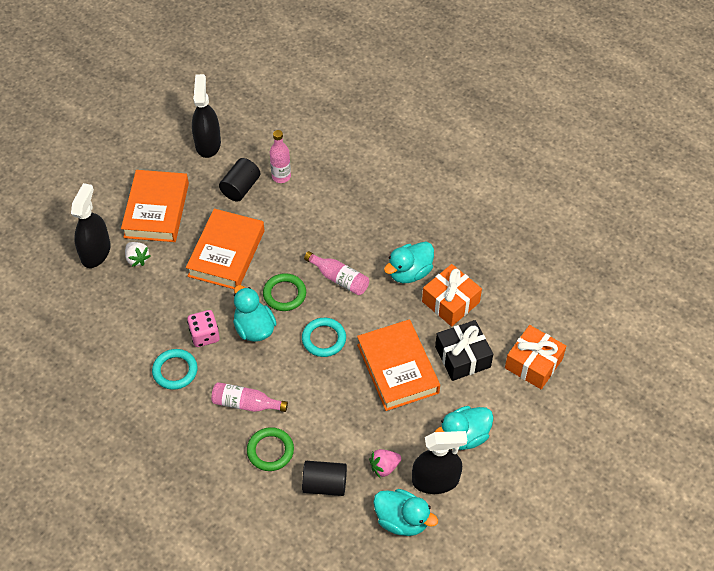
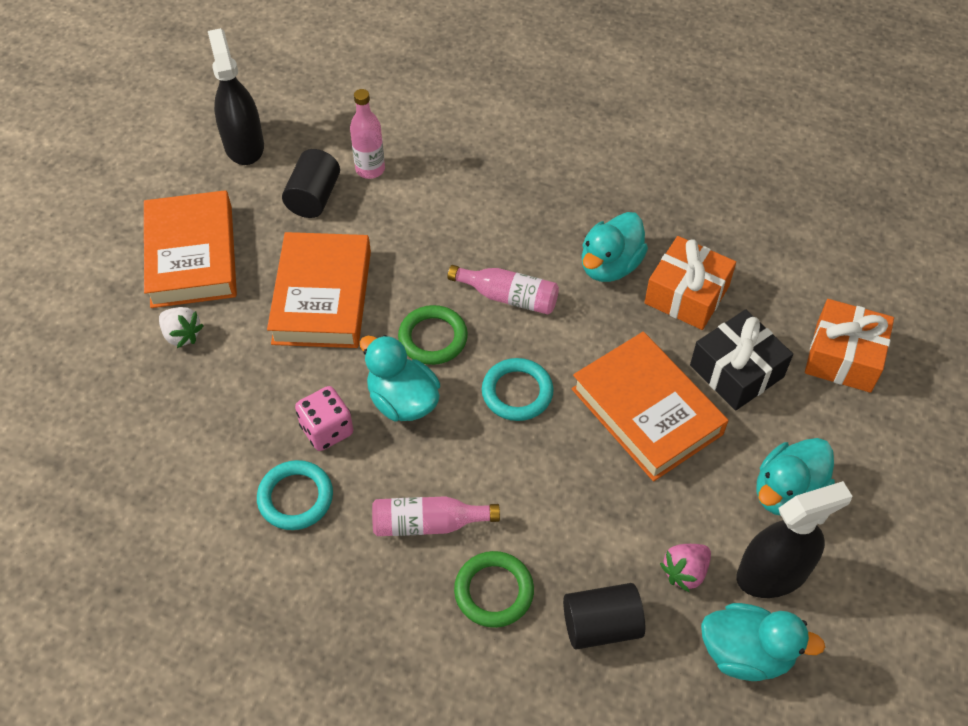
camera: 15 degrees left, 0 degrees up
(95, 252) = (111, 339): black spray bottle -> none

